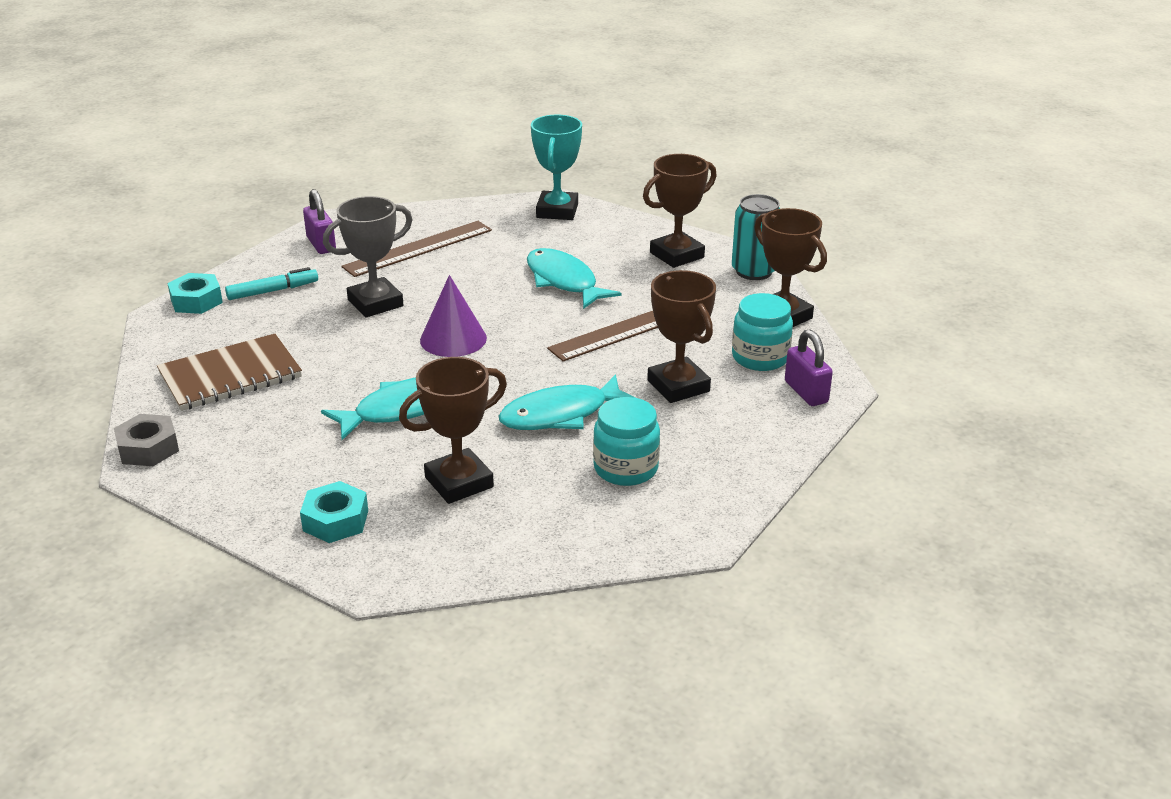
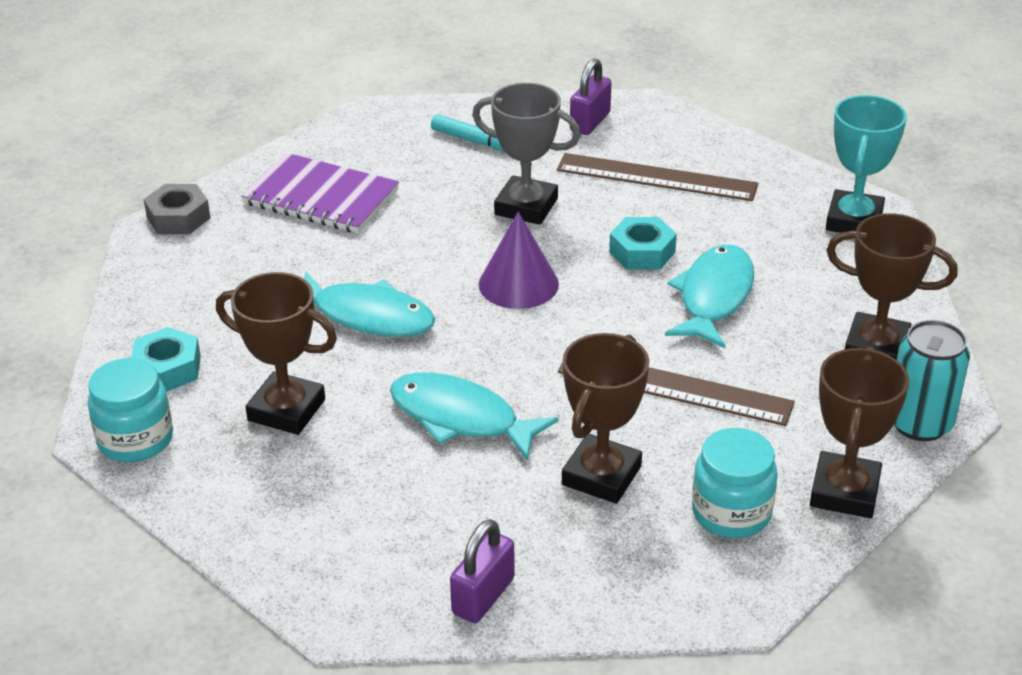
camera: 55 degrees right, 5 degrees up
(196, 301) = (414, 115): turquoise nut -> turquoise nut (642, 252)
(230, 376) = (321, 197): brown notebook -> purple notebook
(557, 211) = (854, 221): turquoise trophy -> turquoise trophy turned 45 degrees counterclockwise
(625, 468) = (411, 508): turquoise jar -> turquoise jar (135, 439)
(806, 392) = (699, 582): purple padlock -> purple padlock (483, 596)

